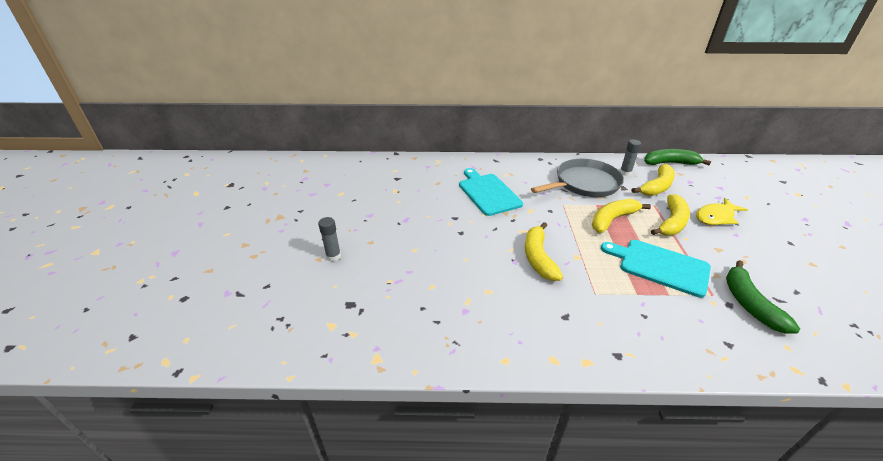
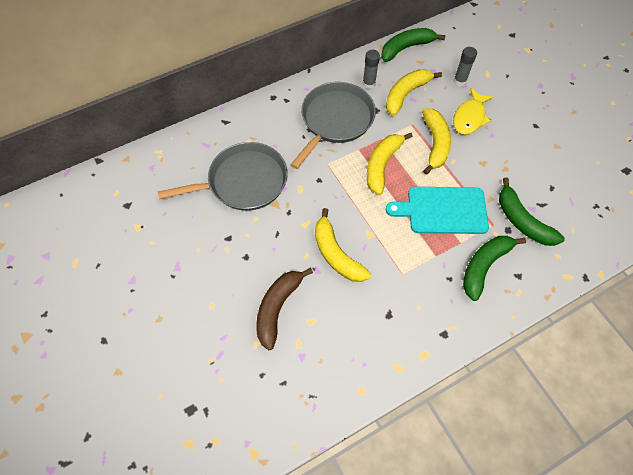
camera: 30 degrees left, 25 degrees up
(333, 256) = (131, 360): grey glue stick -> grey glue stick (459, 81)
(465, 271) = (277, 308): none -> brown banana
(488, 193) = (243, 182): turquoise cutting board -> grey pan
(657, 187) = (406, 94): yellow banana -> yellow banana turned 150 degrees counterclockwise
(689, 321) = (484, 266): none -> green banana

